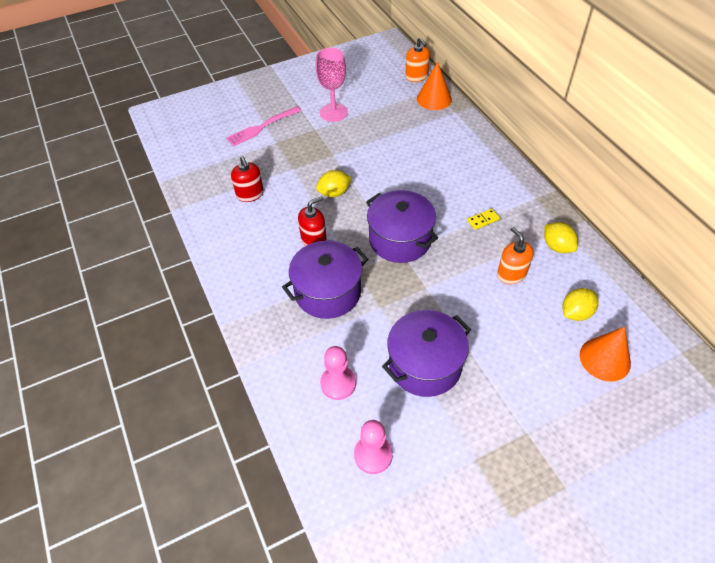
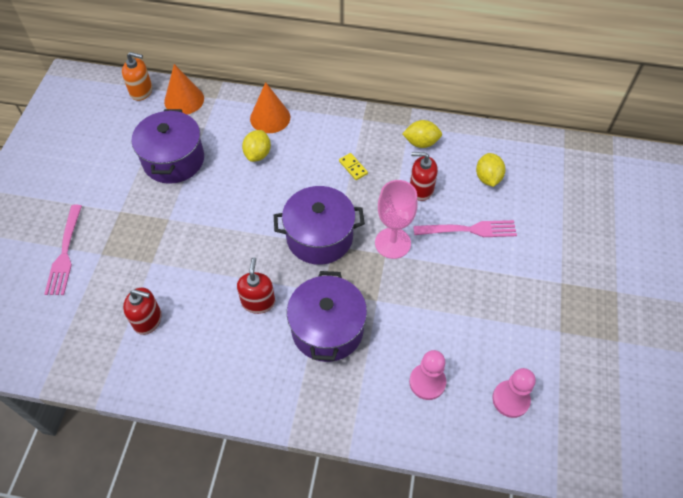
camera: 55 degrees left, 5 degrees up
(333, 112) = (114, 182): pink goblet -> pink goblet (392, 243)
(334, 193) = (218, 249): yellow lemon -> yellow lemon (258, 154)
(425, 365) = (457, 307): purple pot -> purple pot (173, 160)
(483, 220) = (353, 167): yellow domino -> yellow domino turned 45 degrees counterclockwise
(507, 330) = (469, 230): none -> pink fork
(511, 274) = (421, 189): orange soap dispenser -> red soap dispenser
(605, 359) = (537, 192): orange cone -> orange cone (270, 118)

